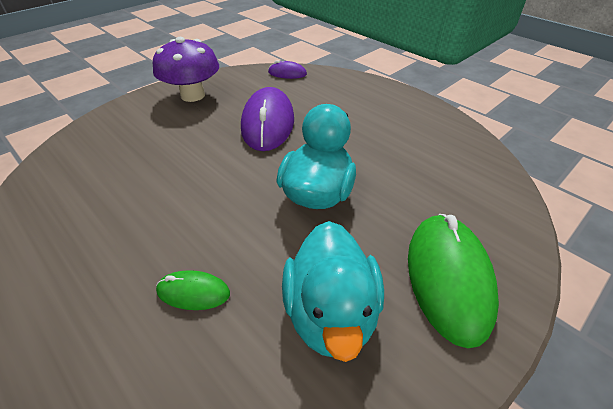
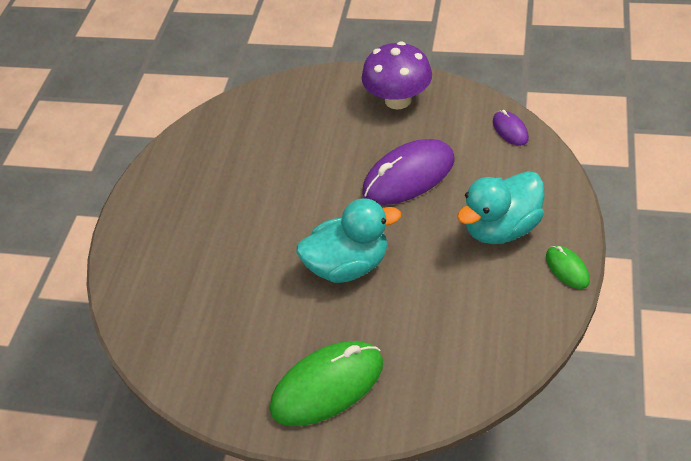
camera: 60 degrees right, 5 degrees up
(193, 292) = (207, 262): green mouse -> green mouse (567, 268)
(331, 313) = (245, 337): turquoise duck -> turquoise duck (501, 228)

